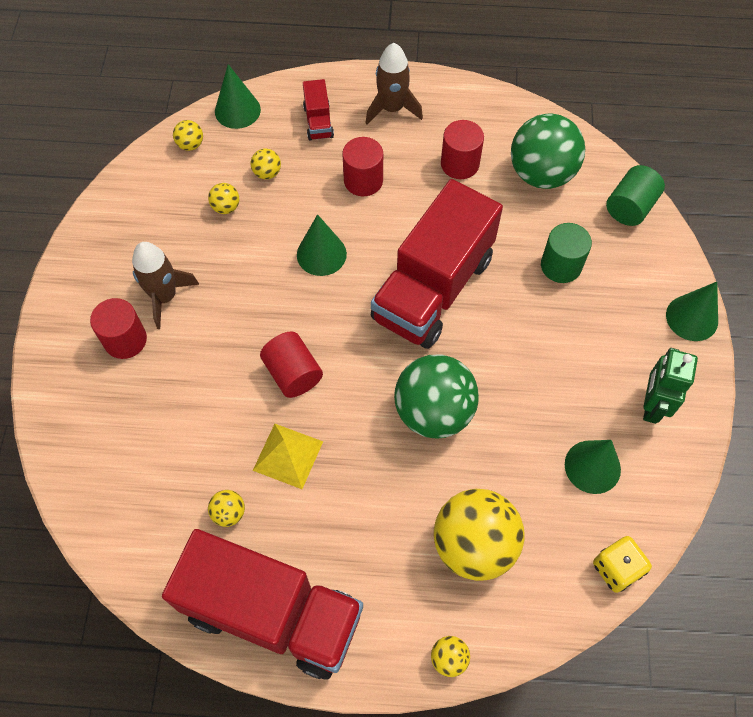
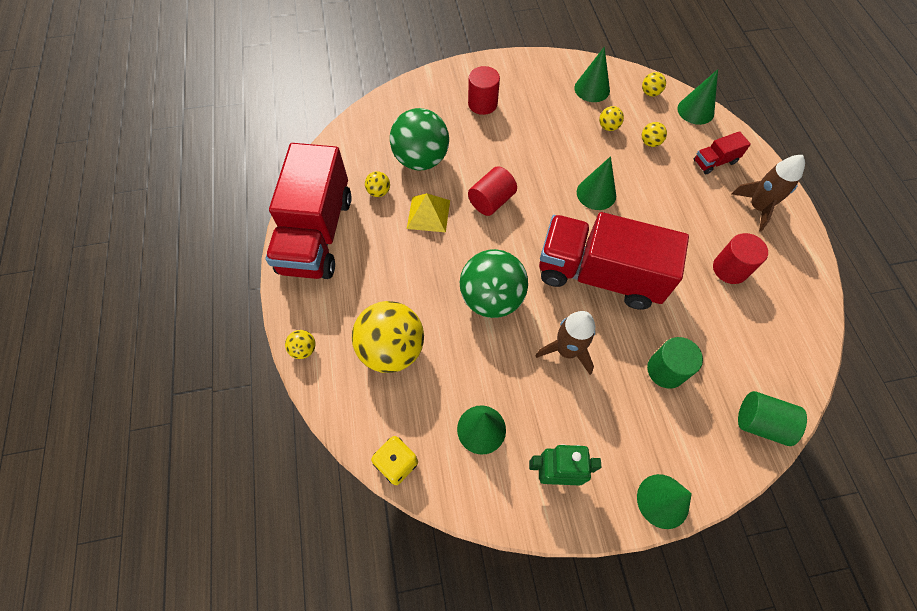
camera: 75 degrees right, 0 degrees up
(156, 204) = (592, 89): none -> green cone
(165, 297) = (522, 114): brown rocket -> brown rocket (567, 350)
(363, 181) = (675, 204): red cylinder -> none
(541, 174) = (755, 336): green ball -> green ball (421, 160)

